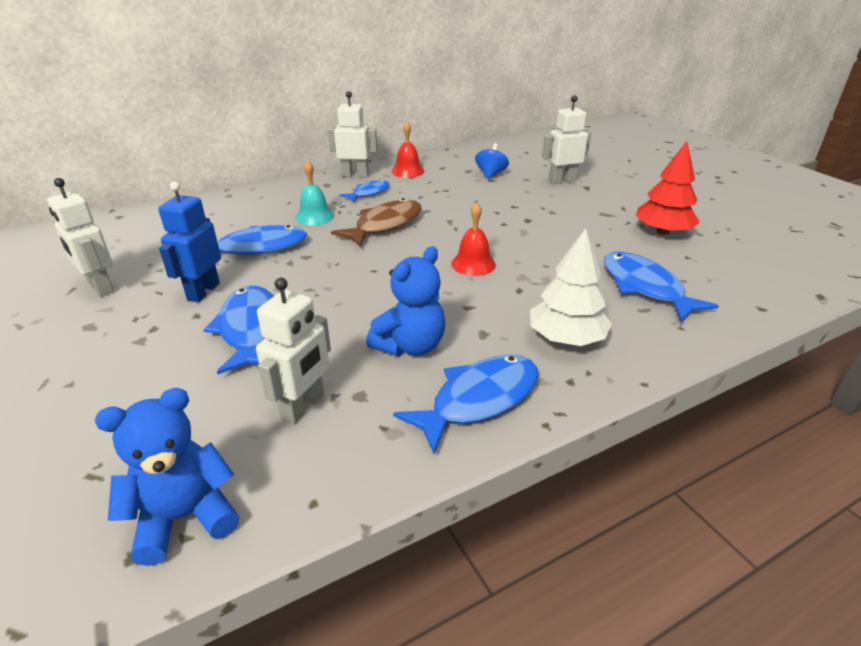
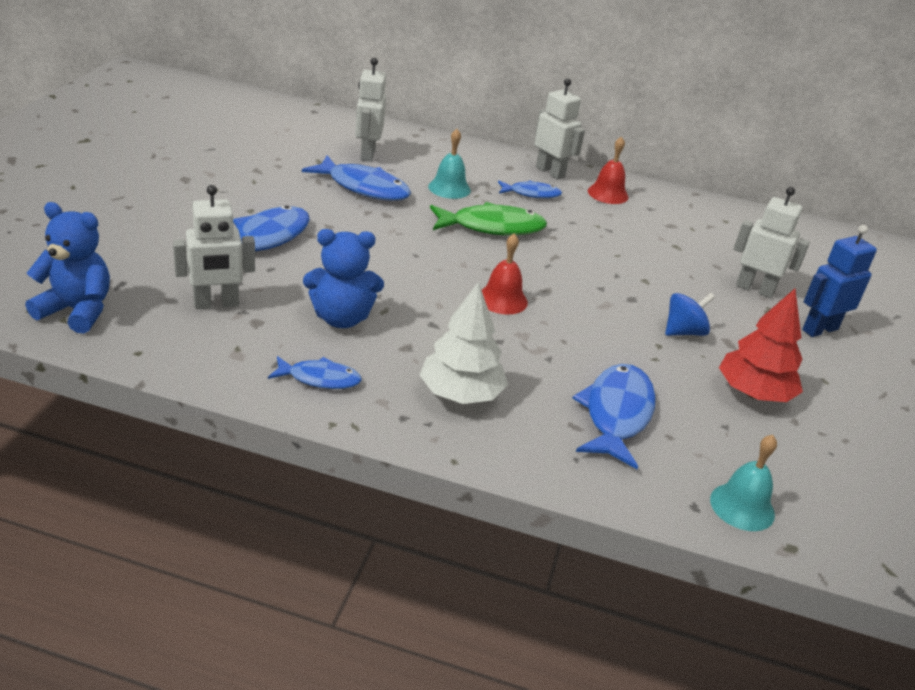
camera: 40 degrees right, 0 degrees up
(100, 287) = (227, 157): white robot -> white robot (367, 154)
(203, 291) = (279, 197): blue robot -> blue robot (819, 329)
(385, 225) = (492, 227): brown fish -> green fish
(479, 400) = (320, 379): blue fish -> blue fish, size x0.59
(490, 174) = (687, 241): blue spinning top -> blue spinning top (683, 332)
(772, 292) = (742, 506): none -> turquoise bell

